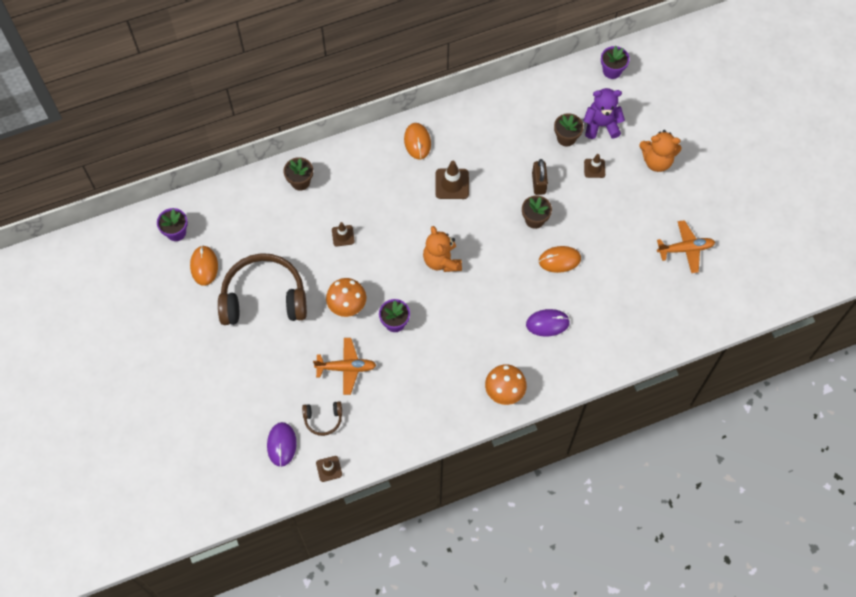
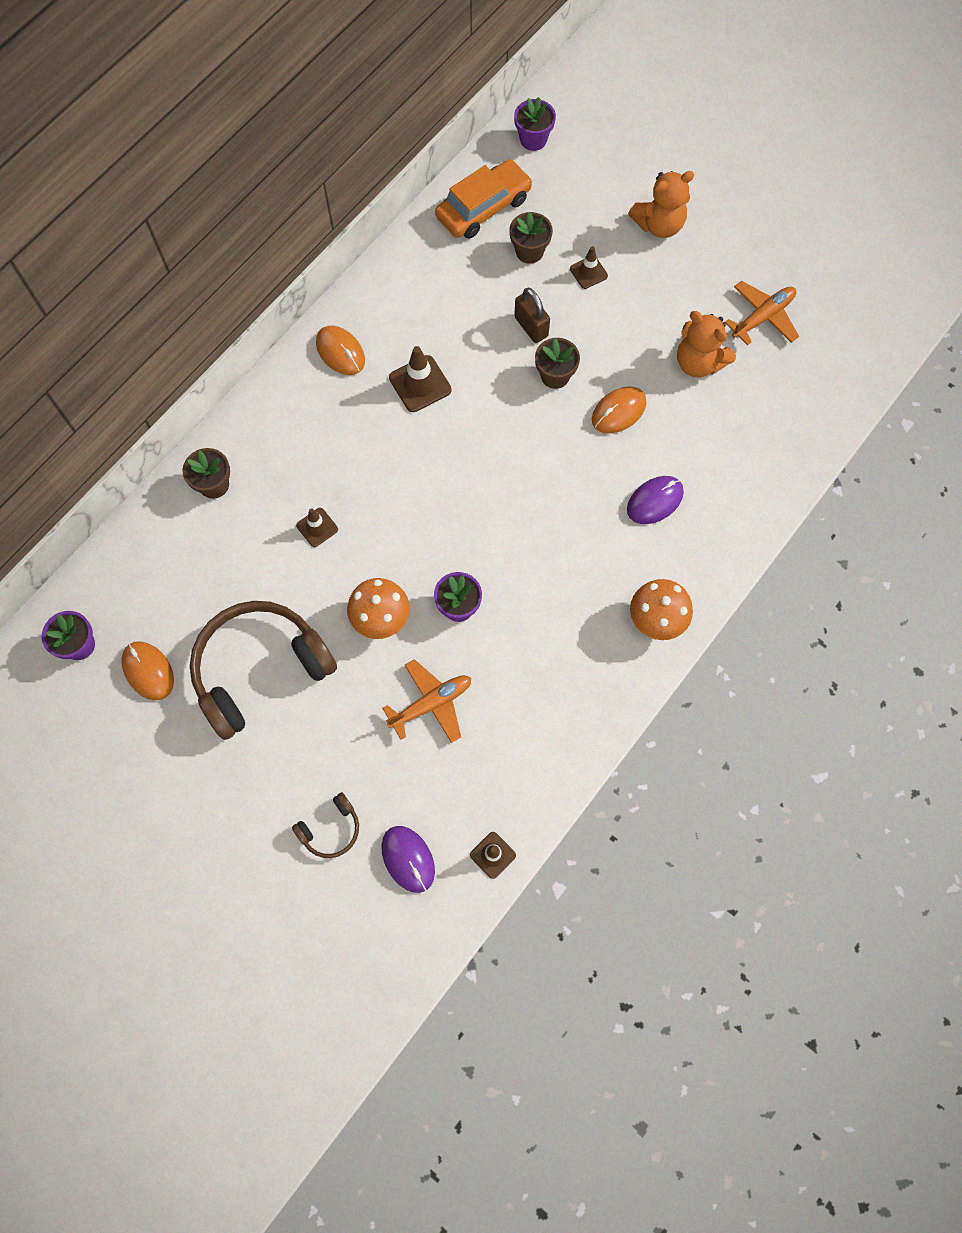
camera: 30 degrees left, 5 degrees up
(323, 419) = (443, 791): brown headphones -> brown headphones (331, 829)
(442, 260) = (469, 491): orange teddy bear -> orange teddy bear (698, 362)
(555, 98) = (483, 208): none -> orange car
(601, 125) = (562, 214): purple teddy bear -> none

